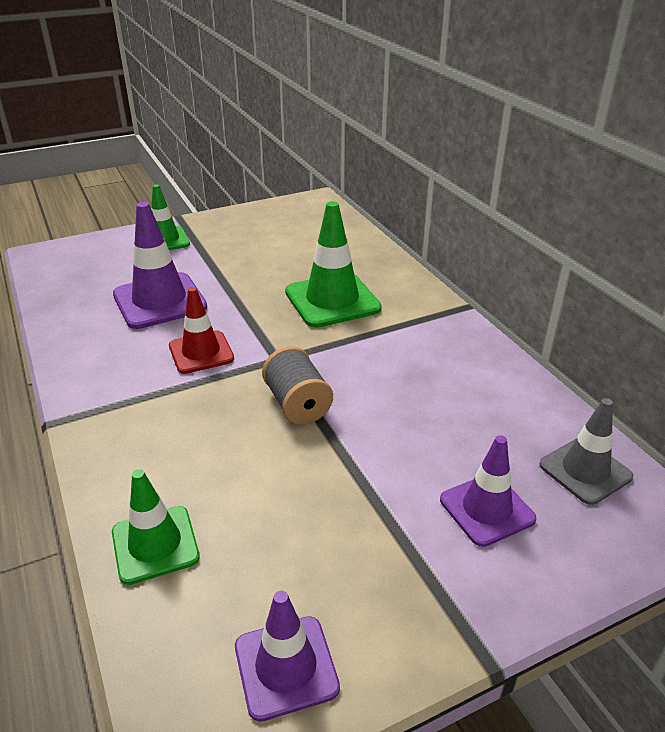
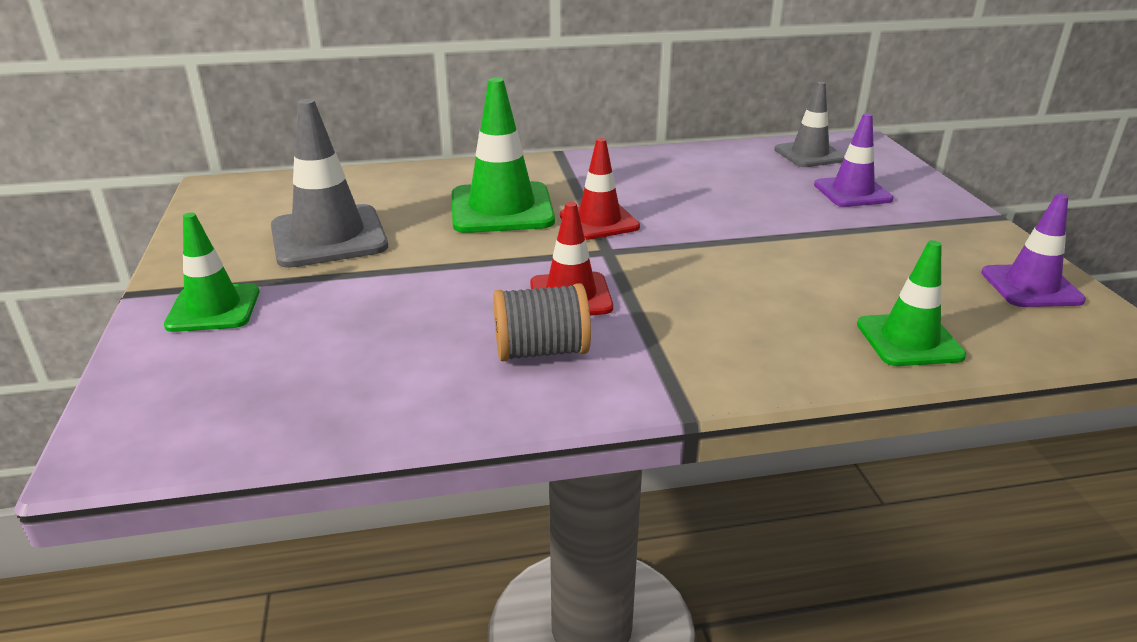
camera: 75 degrees left, 5 degrees down
(160, 301) = (415, 320): purple traffic cone -> none
(260, 249) = (329, 237): none -> grey traffic cone
(297, 404) = (697, 248): grey spool -> grey spool (541, 351)
(329, 347) = (599, 221): none -> red traffic cone

